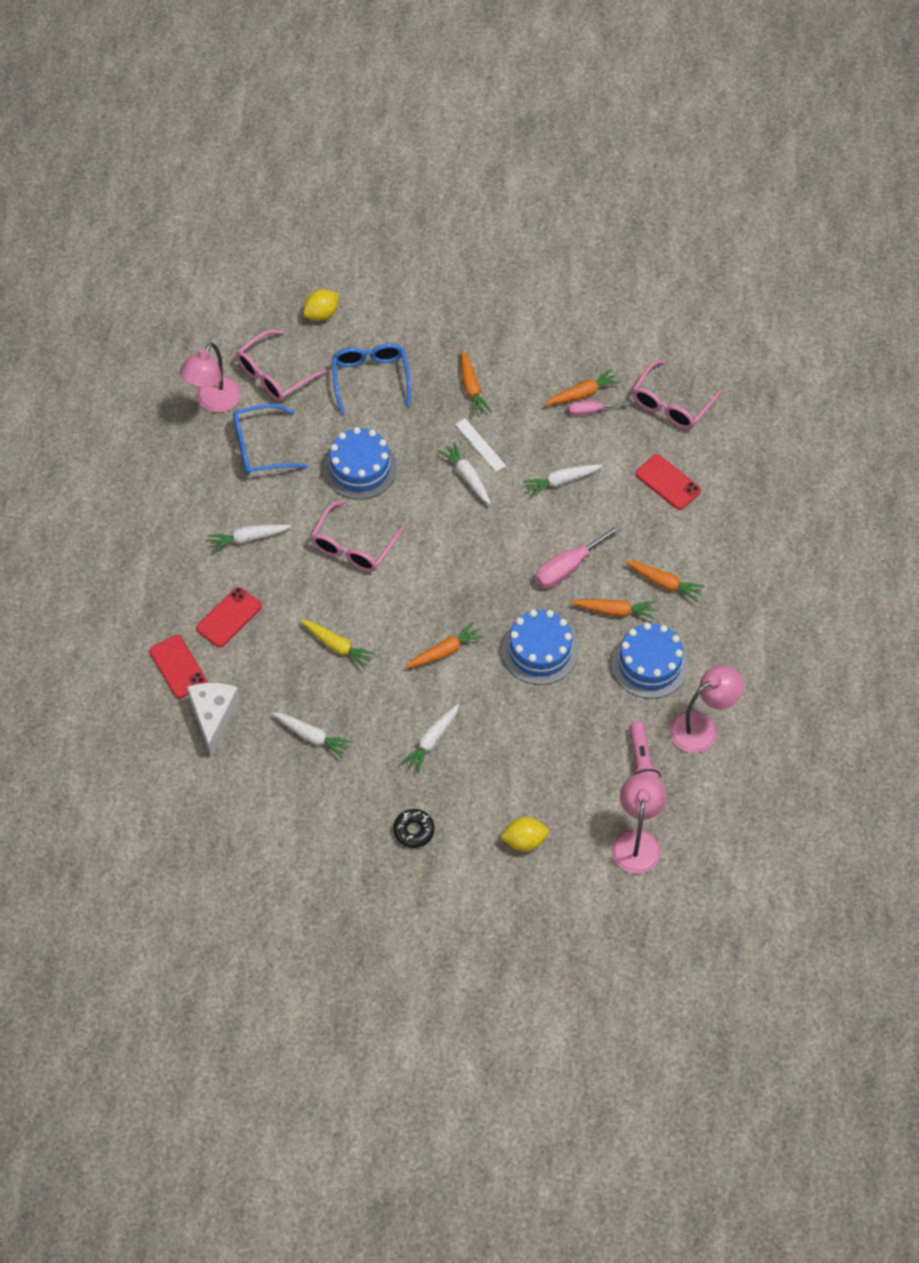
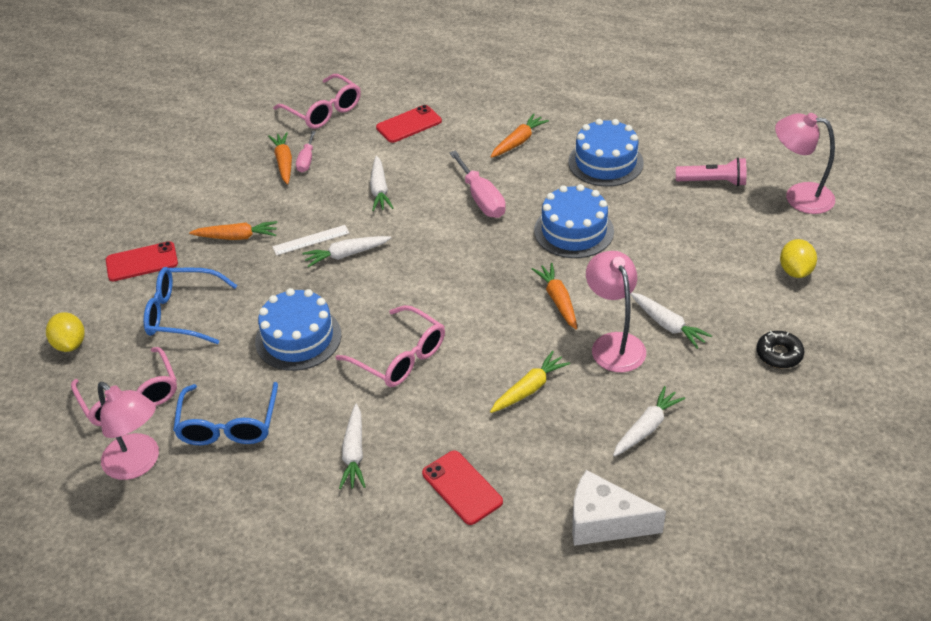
camera: 75 degrees left, 15 degrees down
(178, 667) = (521, 552): red phone -> red phone (142, 262)
(614, 611) = (540, 176): orange carrot -> none
(702, 727) = (679, 140): pink lamp -> pink lamp (614, 344)

